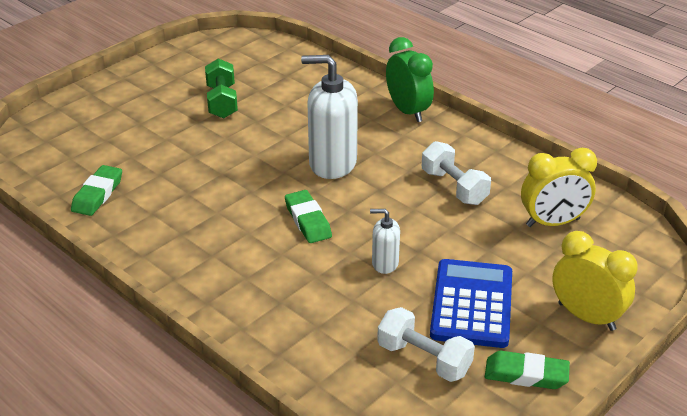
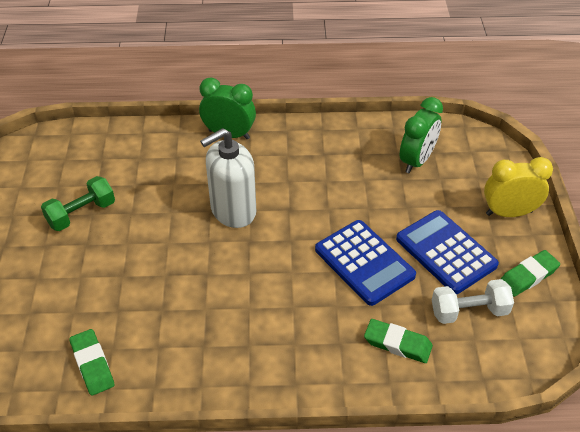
camera: 45 degrees left, 10 degrees up
(222, 102) = (81, 214): green dumbbell -> green dumbbell turned 75 degrees counterclockwise
(308, 220) = (276, 268): green eraser -> green eraser (397, 343)
(385, 263) = (364, 263): white soap dispenser -> blue calculator
(454, 187) = (332, 175): white dumbbell -> none
(553, 222) = (416, 161): yellow clock -> green clock

